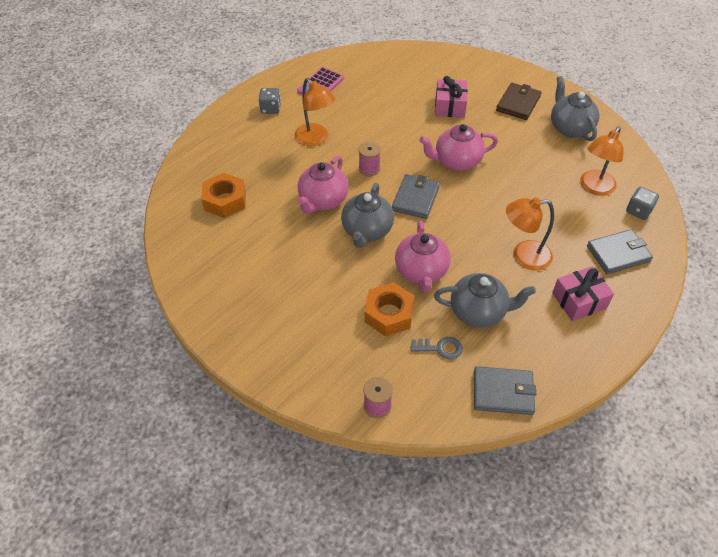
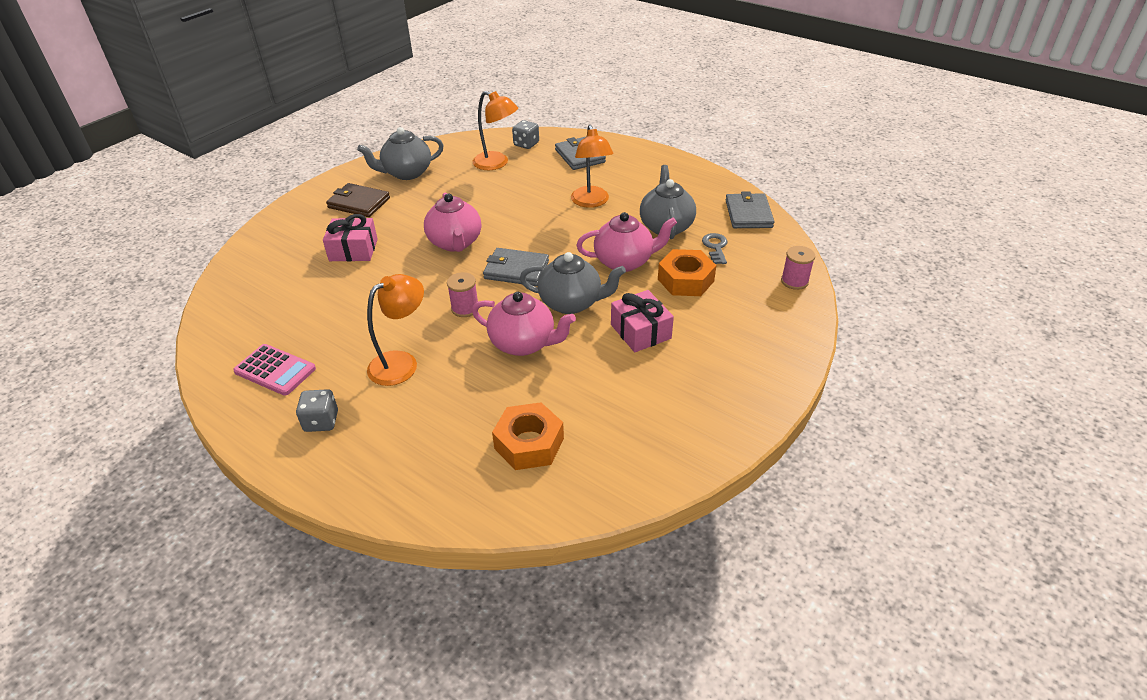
camera: 95 degrees left, 10 degrees down
(579, 301) = (638, 176): pink gift -> pink gift (640, 331)

